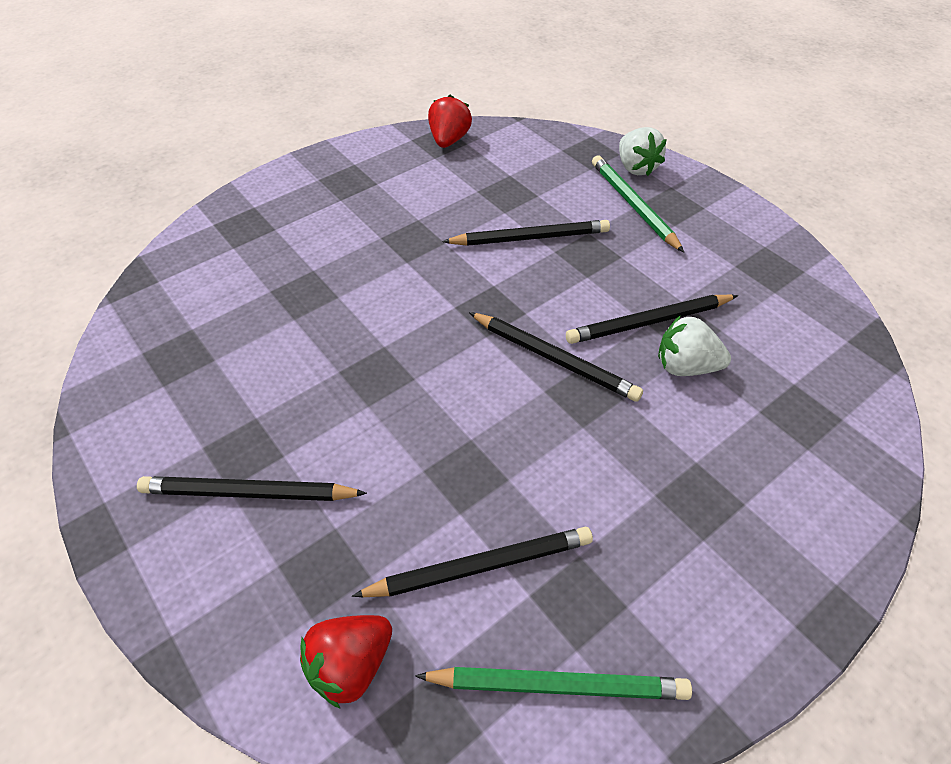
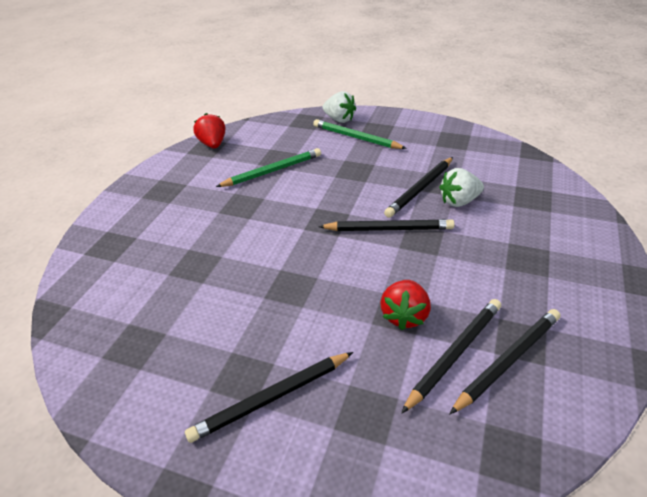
camera: 30 degrees left, 10 degrees down
(350, 665) = (436, 454): red strawberry -> red strawberry (404, 316)
(530, 238) = (314, 175): black pencil -> black pencil (508, 360)
(557, 685) = (554, 388): green pencil -> green pencil (272, 171)

